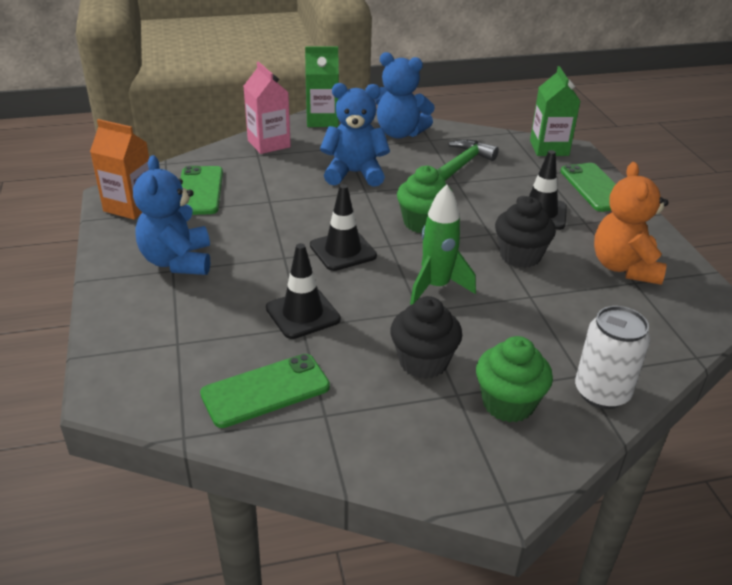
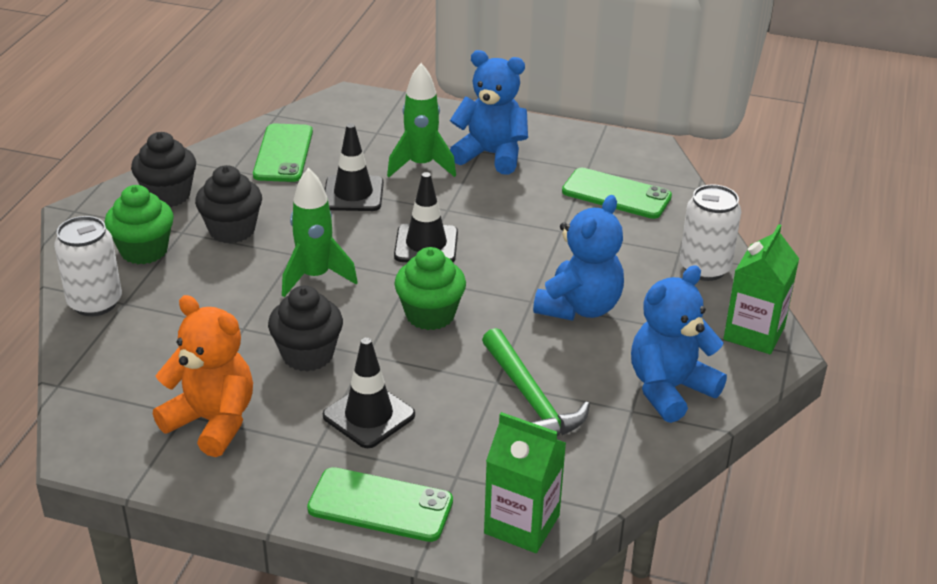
camera: 120 degrees right, 0 degrees up
(130, 206) = (613, 151): orange carton -> none
(224, 293) = (421, 165): none -> green rocket
(269, 144) = (704, 268): pink carton -> white can
(411, 439) = (168, 195): none -> black cupcake

